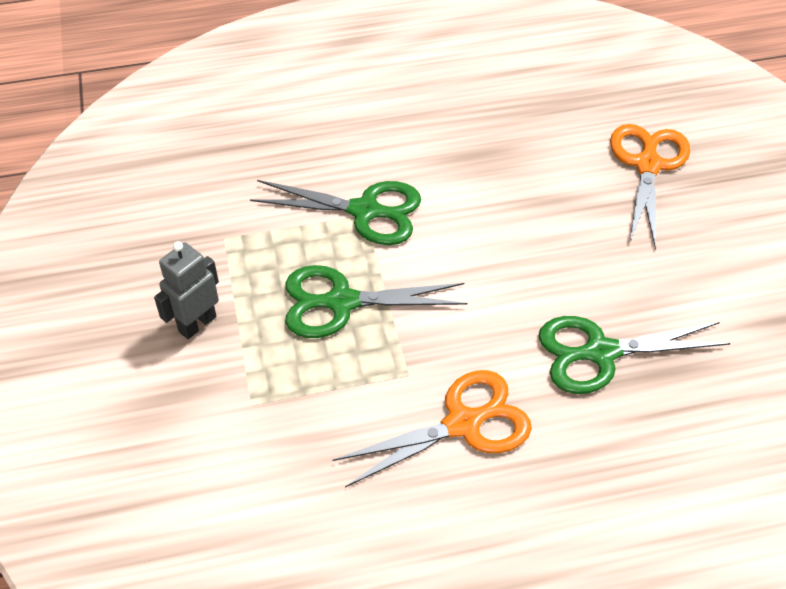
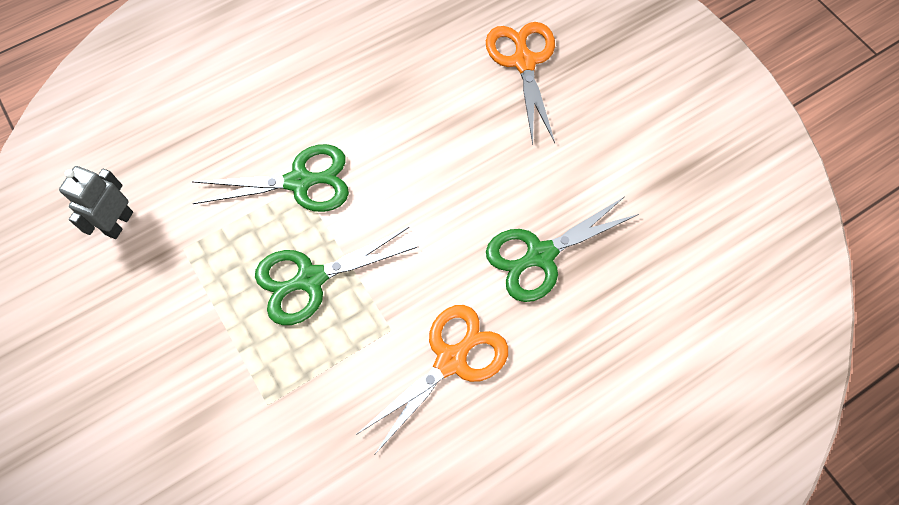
camera: 20 degrees left, 15 degrees up
(197, 324) = (190, 343): grey robot -> grey robot (119, 223)

